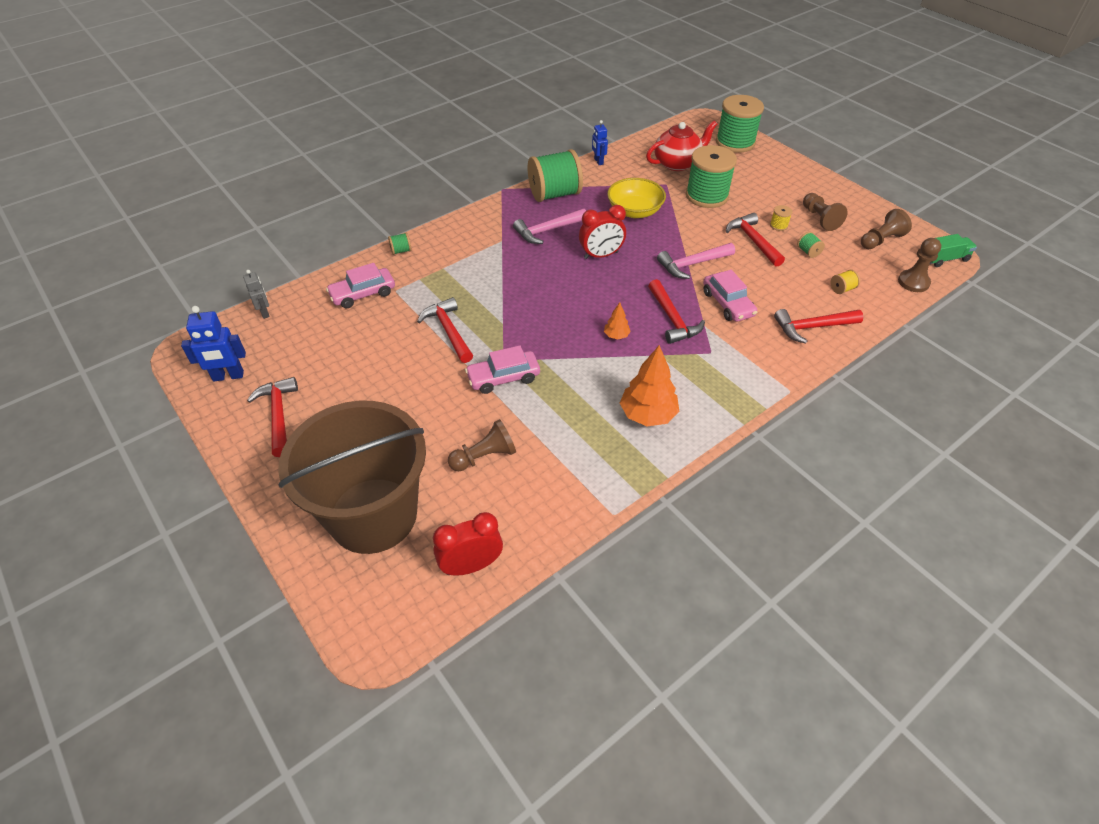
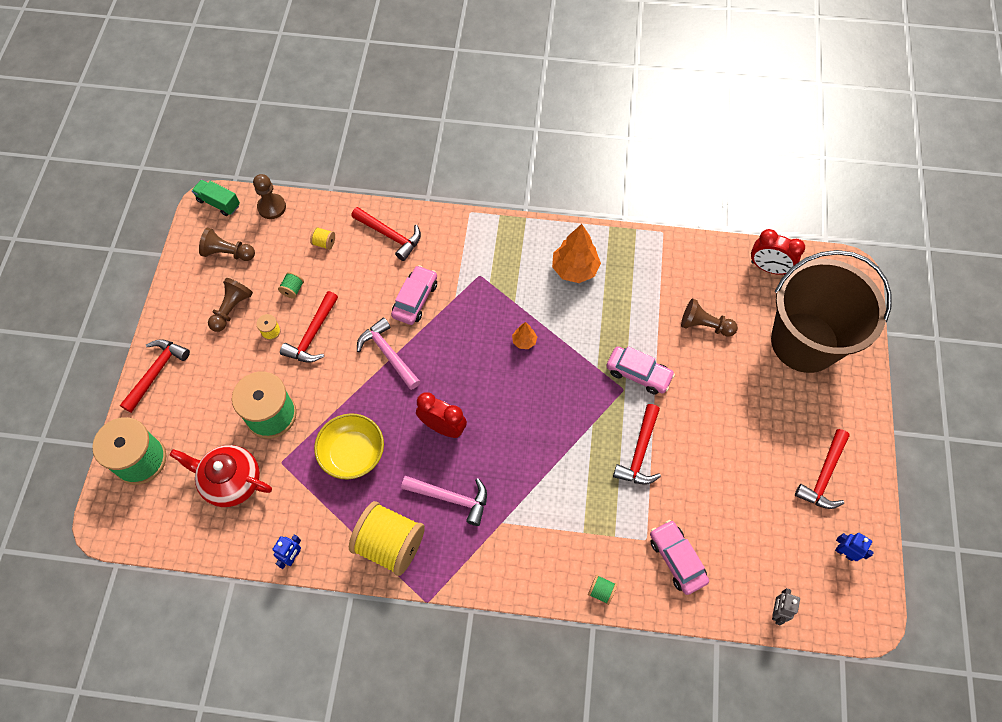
camera: 135 degrees left, 15 degrees up
(228, 376) = (844, 553): blue robot -> blue robot, size x0.63
(363, 294) = (676, 559): pink car -> pink car turned 135 degrees counterclockwise
(554, 194) = (390, 544): green spool -> yellow spool
(672, 319) = (469, 321): red hammer -> red hammer (156, 372)
(692, 264) = (388, 354): pink hammer -> pink hammer turned 150 degrees counterclockwise

